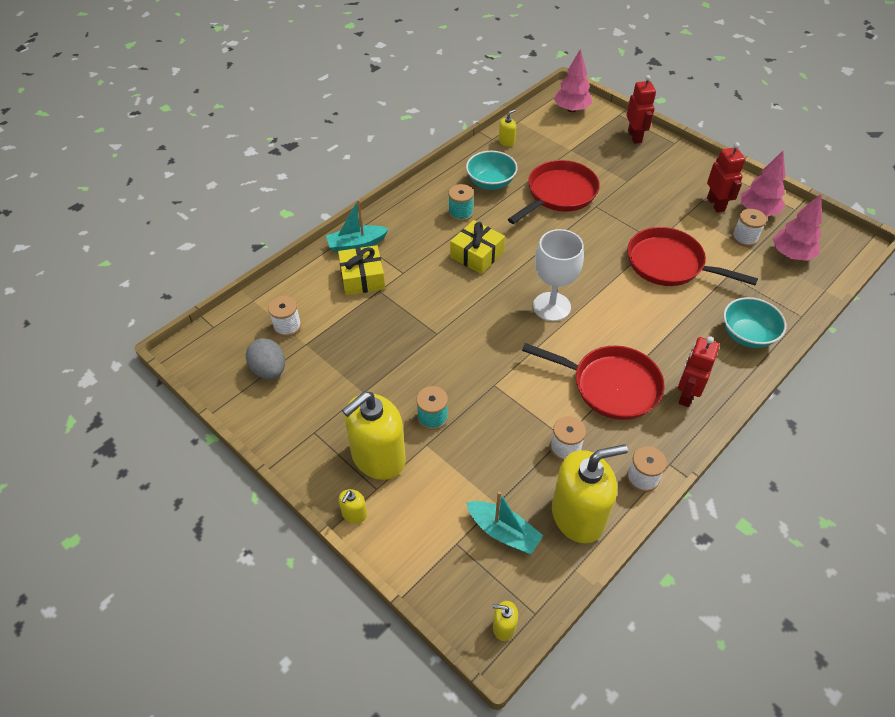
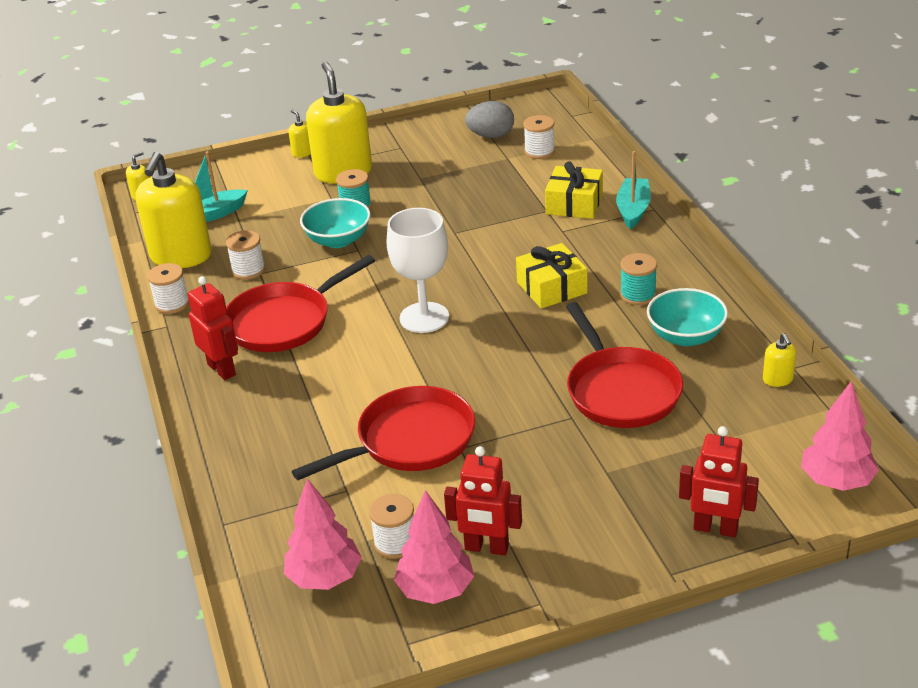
camera: 120 degrees right, 15 degrees down
(747, 335) = (244, 456): turquoise bowl -> turquoise bowl (338, 240)

